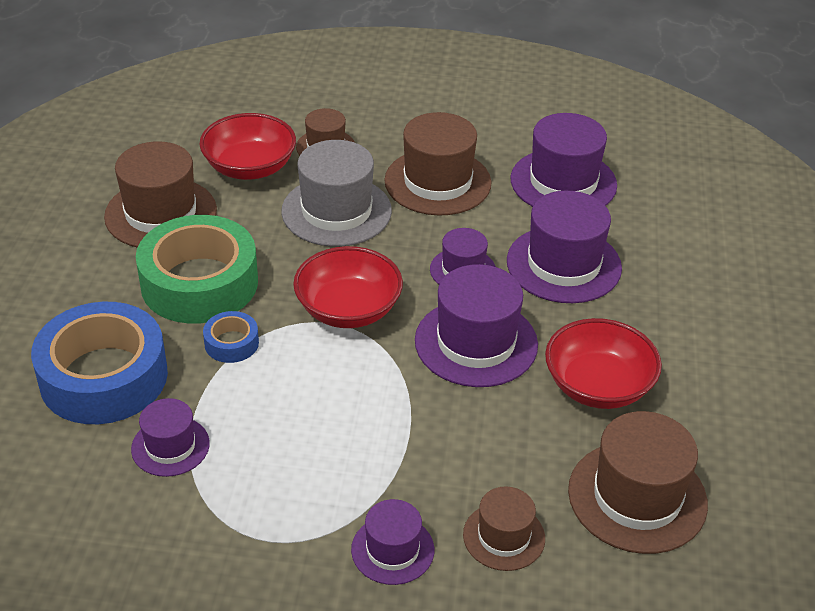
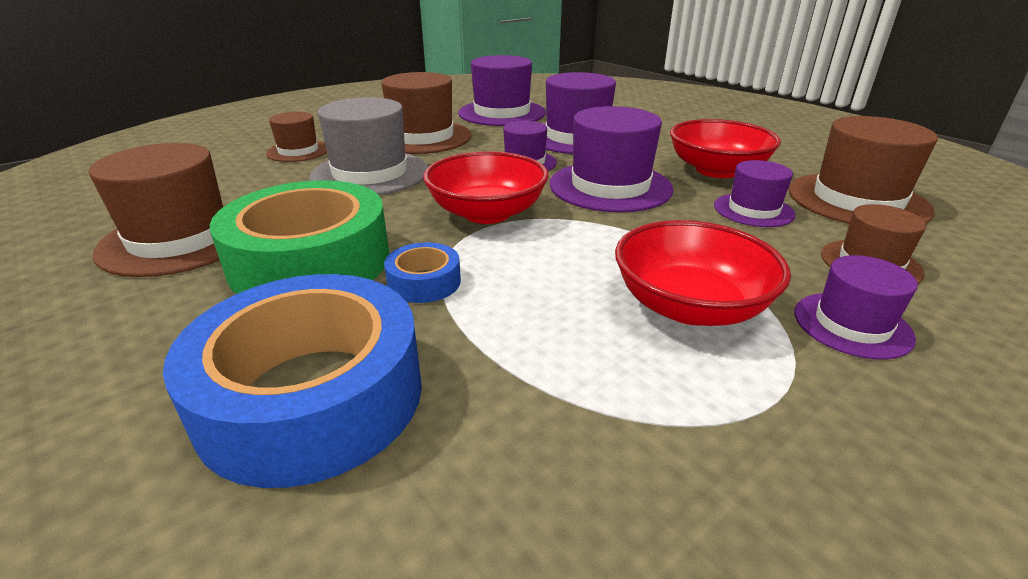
camera: 45 degrees left, 10 degrees down
(170, 446) = (517, 402): purple hat -> purple hat (753, 210)
(250, 167) = (241, 181): red bowl -> red bowl (689, 306)

